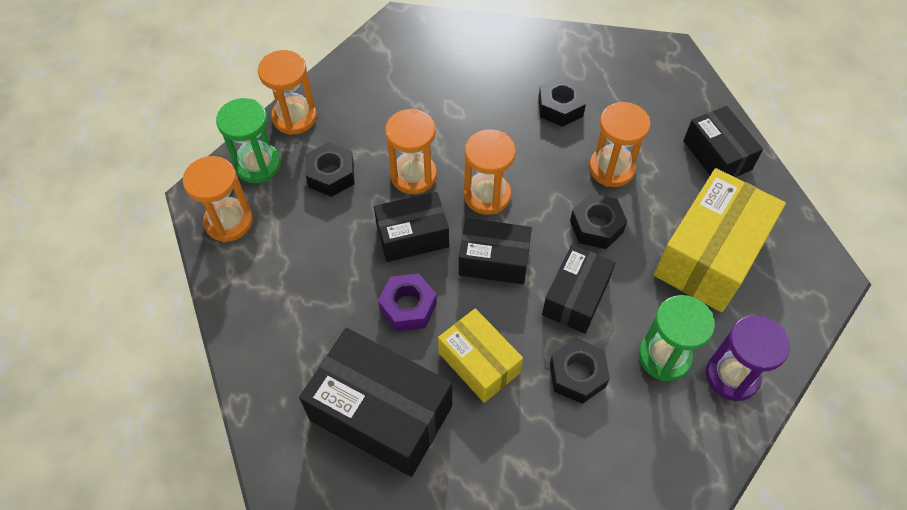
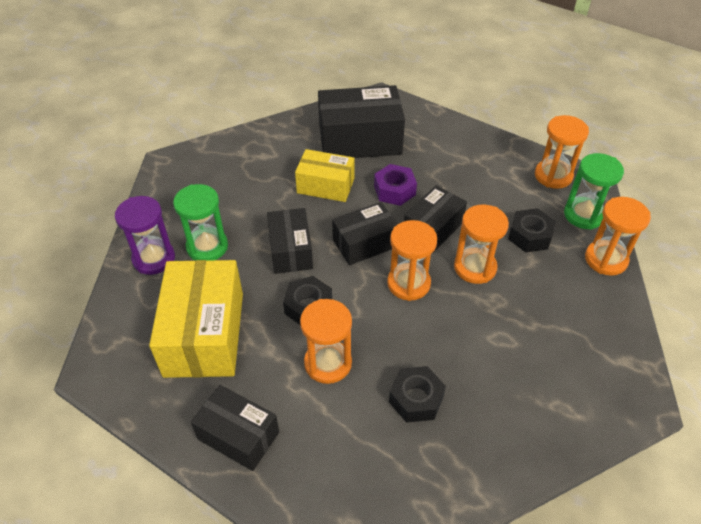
camera: 145 degrees right, 10 degrees down
(577, 375) = (260, 209): black nut -> none

